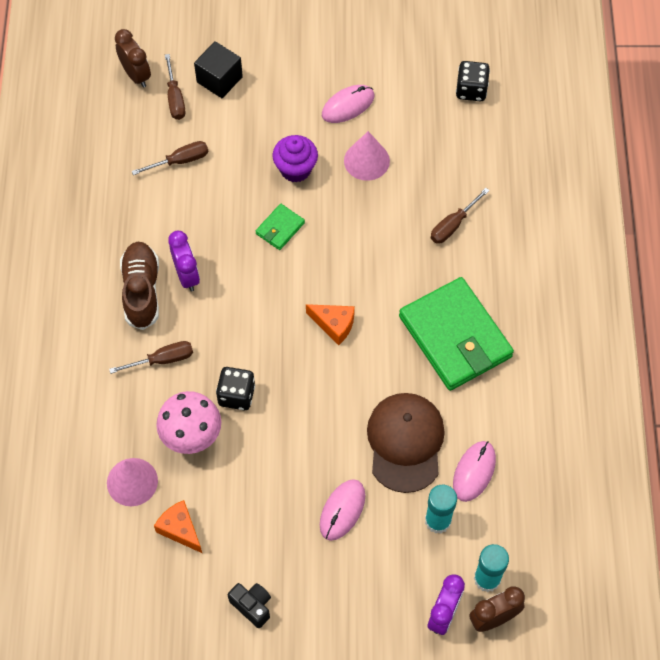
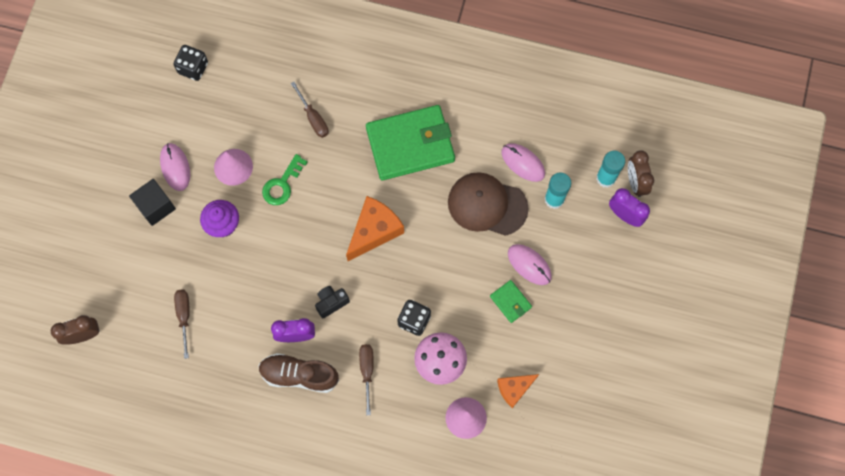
camera: 75 degrees left, 10 degrees up
(175, 98) = (119, 307): brown screwdriver -> none
(219, 79) = (113, 265): black cube -> black cube (156, 206)
(252, 606) = (587, 349): black camera -> black camera (331, 303)
(280, 228) = (275, 251): green wallet -> green wallet (510, 302)
(334, 325) = (374, 231): orange cheese -> orange cheese, size x1.60
(361, 215) = (282, 184): none -> green key

